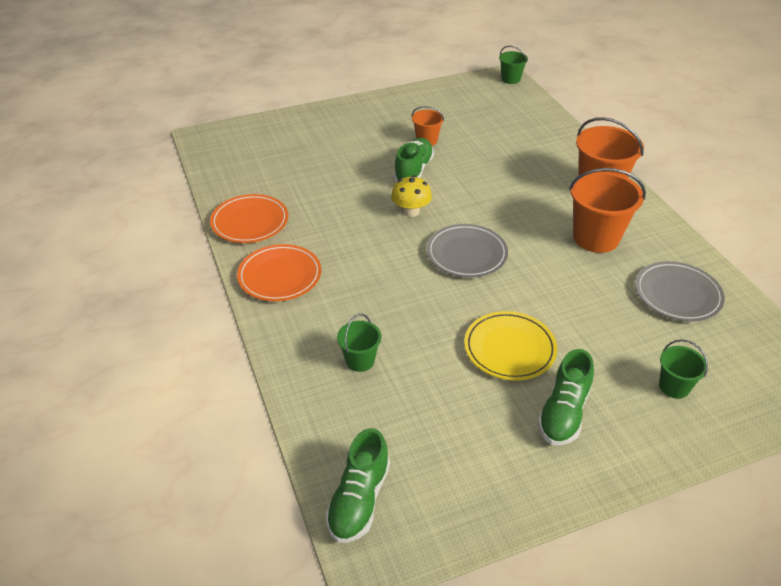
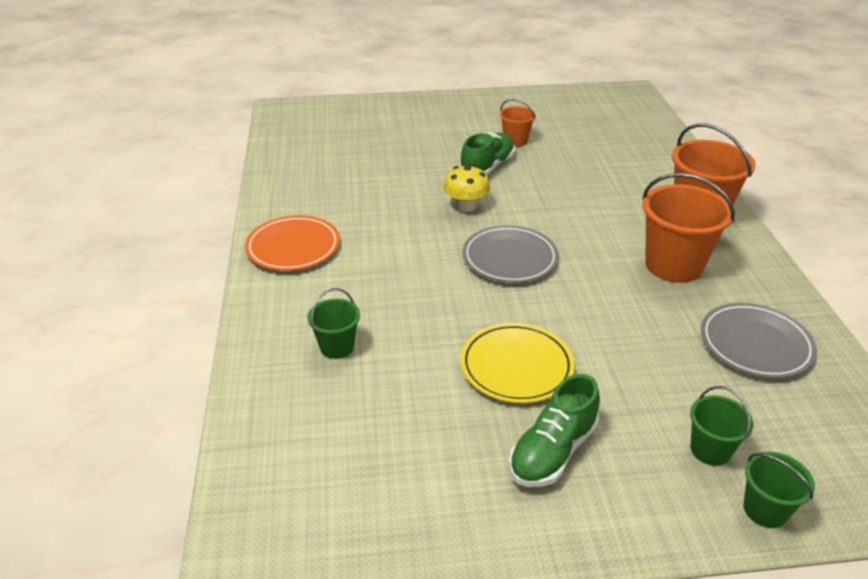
camera: 15 degrees right, 5 degrees down
(250, 222) = (289, 191): orange plate -> none
(359, 500) = (262, 497): green shoe -> none
(511, 79) = (637, 94): green bucket -> green bucket (765, 510)

